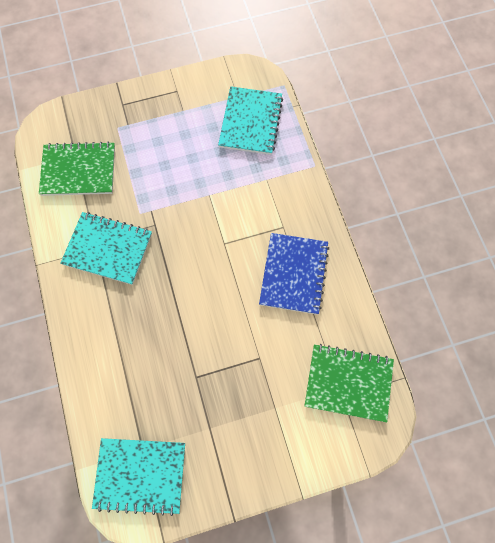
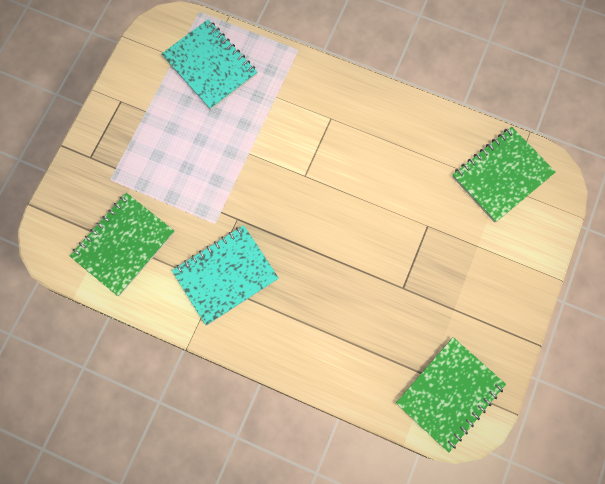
camera: 50 degrees left, 5 degrees up
(140, 475) = (449, 393): turquoise notebook -> green notebook
(294, 274) = (379, 143): blue notebook -> none

